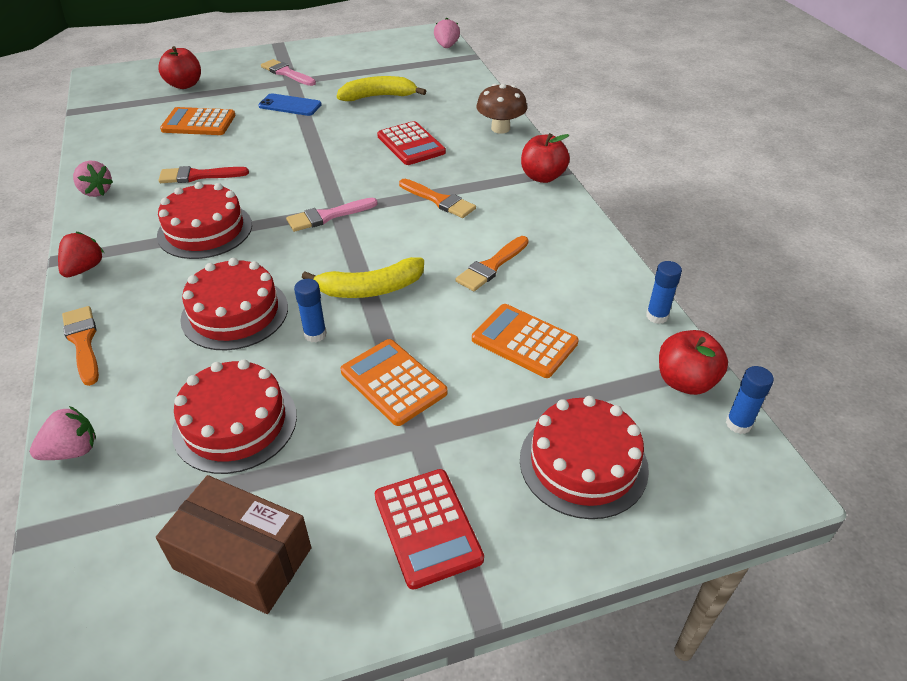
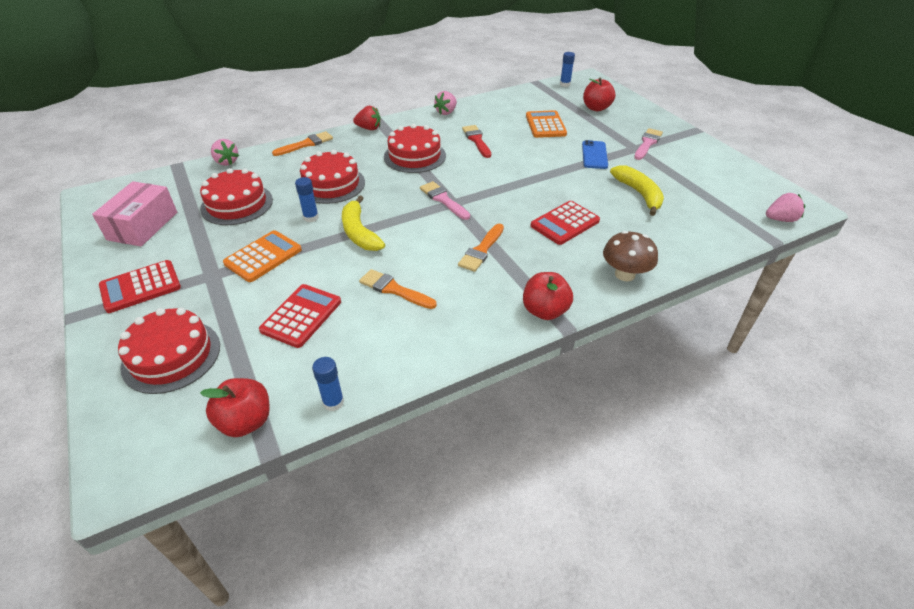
camera: 80 degrees right, 0 degrees up
(242, 558) = (143, 226): brown box -> pink box
(524, 341) = (301, 316): orange calculator -> red calculator
(738, 424) = (190, 459): blue glue stick -> blue glue stick (565, 84)

